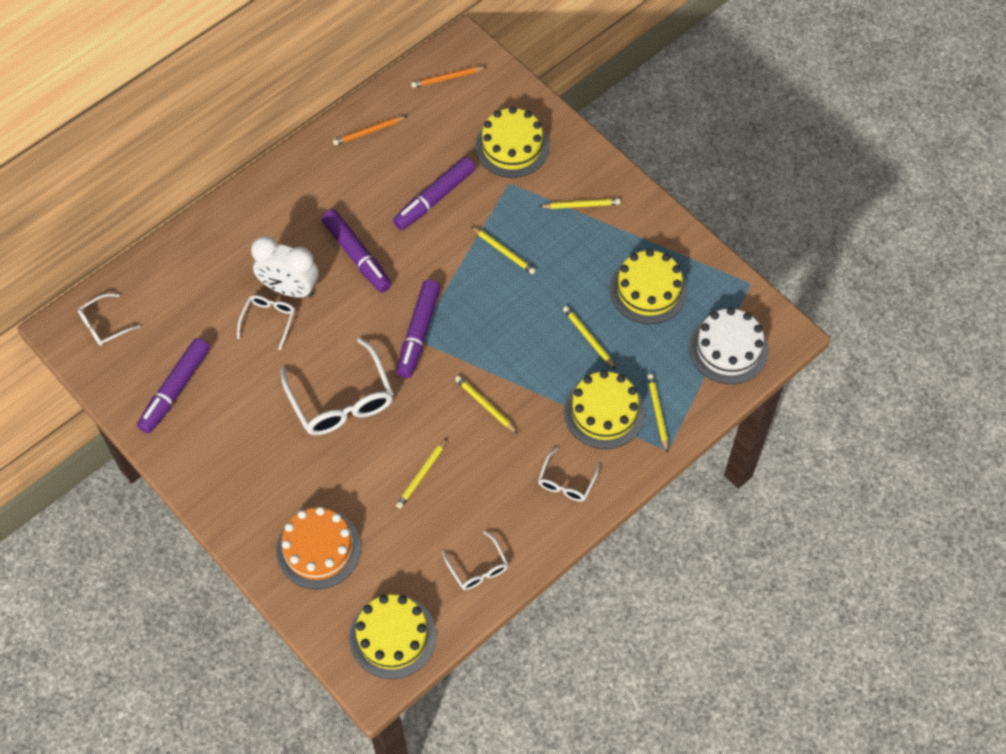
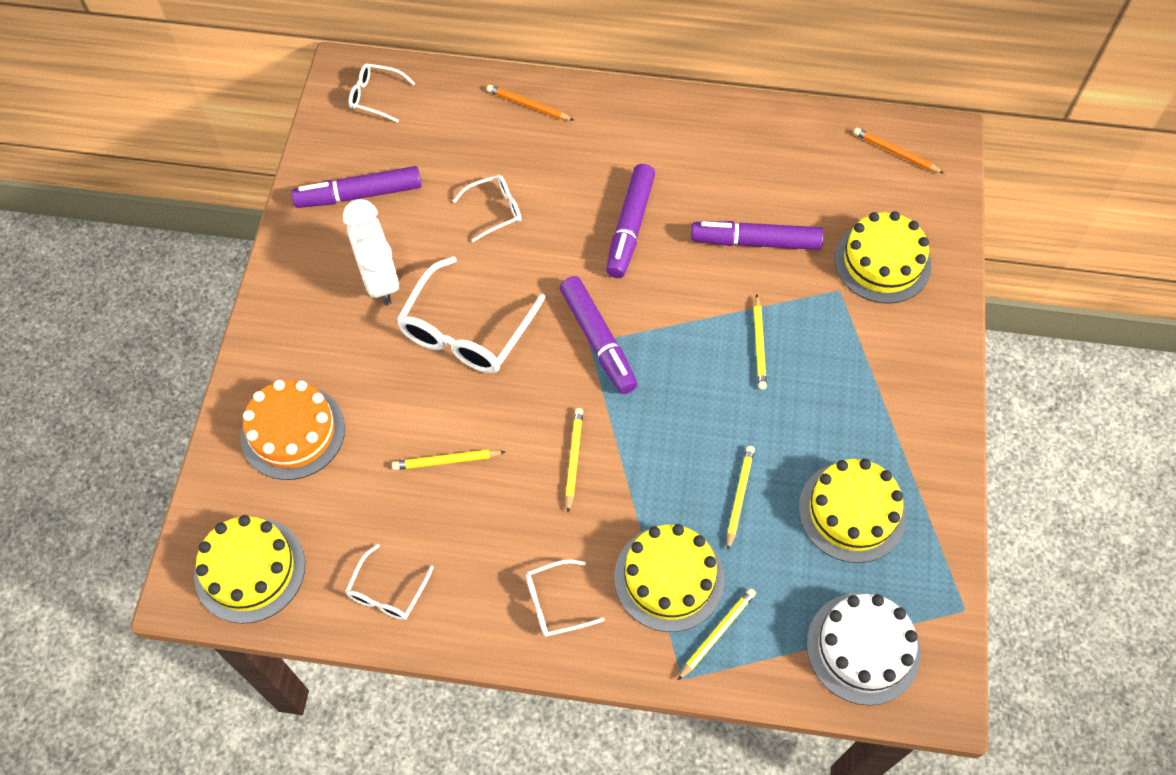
camera: 50 degrees right, 0 degrees up
(290, 289) = (543, 202): white clock -> white clock (379, 281)
(368, 132) = (769, 136): orange pencil -> orange pencil (528, 105)
(419, 333) = (598, 340): purple marker -> purple marker turned 90 degrees counterclockwise
(581, 205) = (883, 373): yellow pencil -> none

